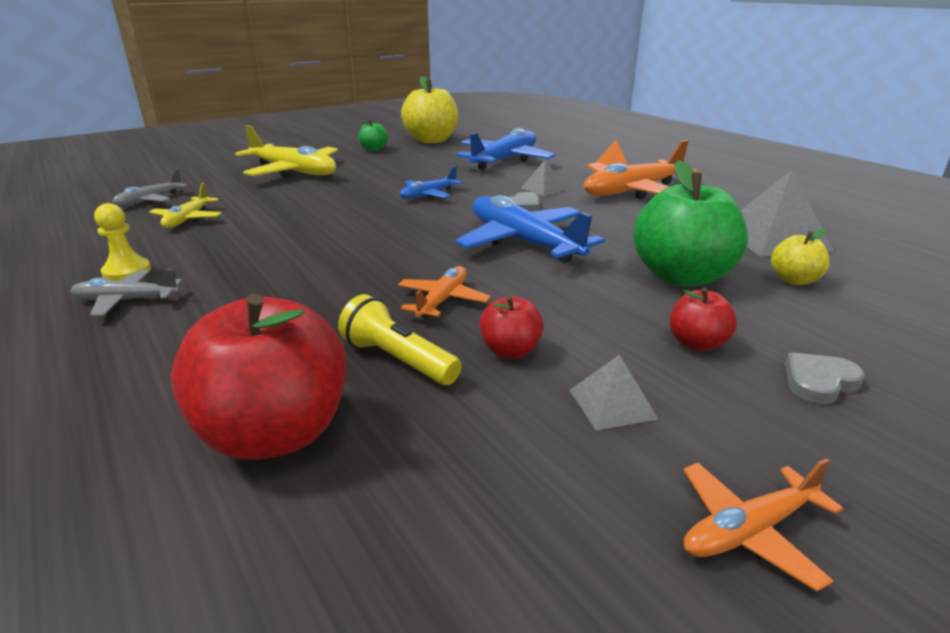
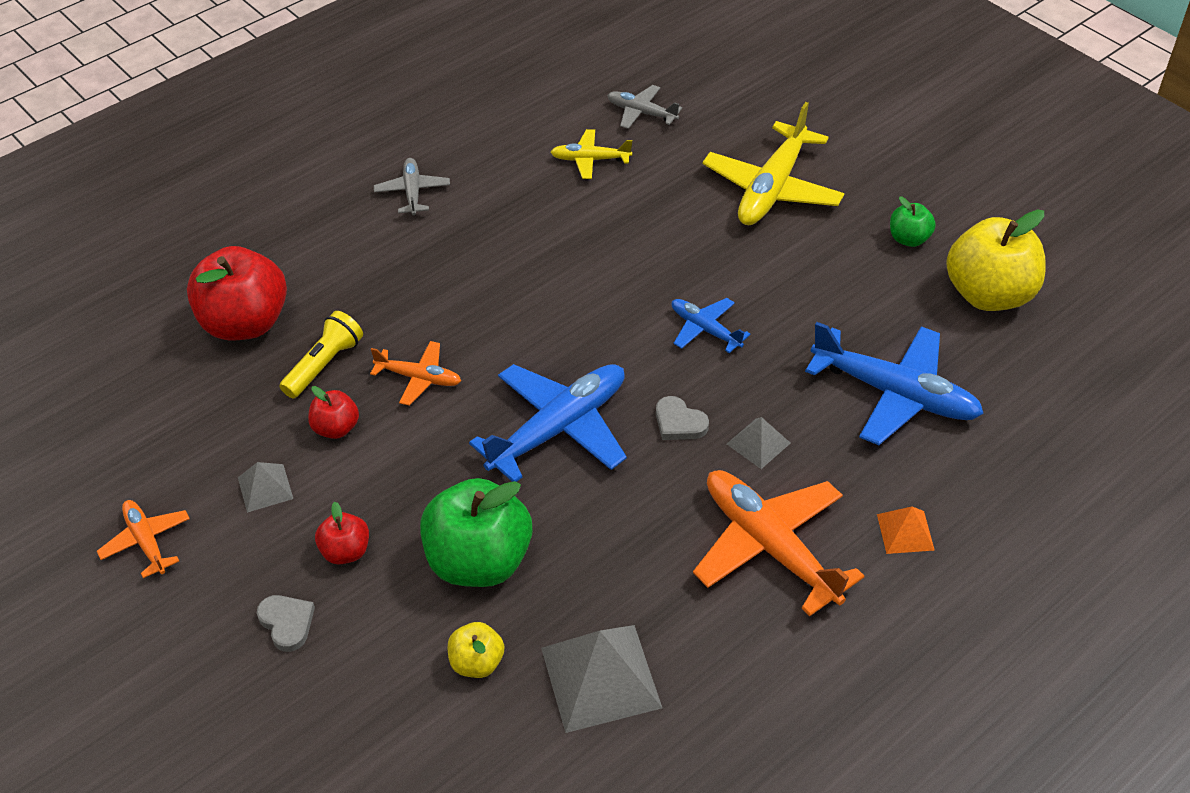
camera: 85 degrees right, 20 degrees up
(127, 272) = (464, 170): yellow pawn -> none

